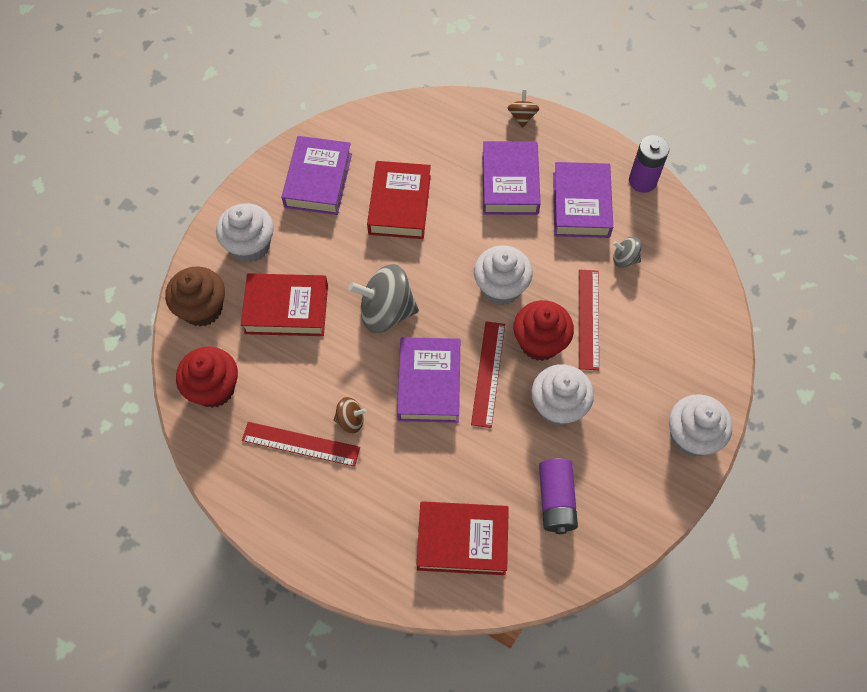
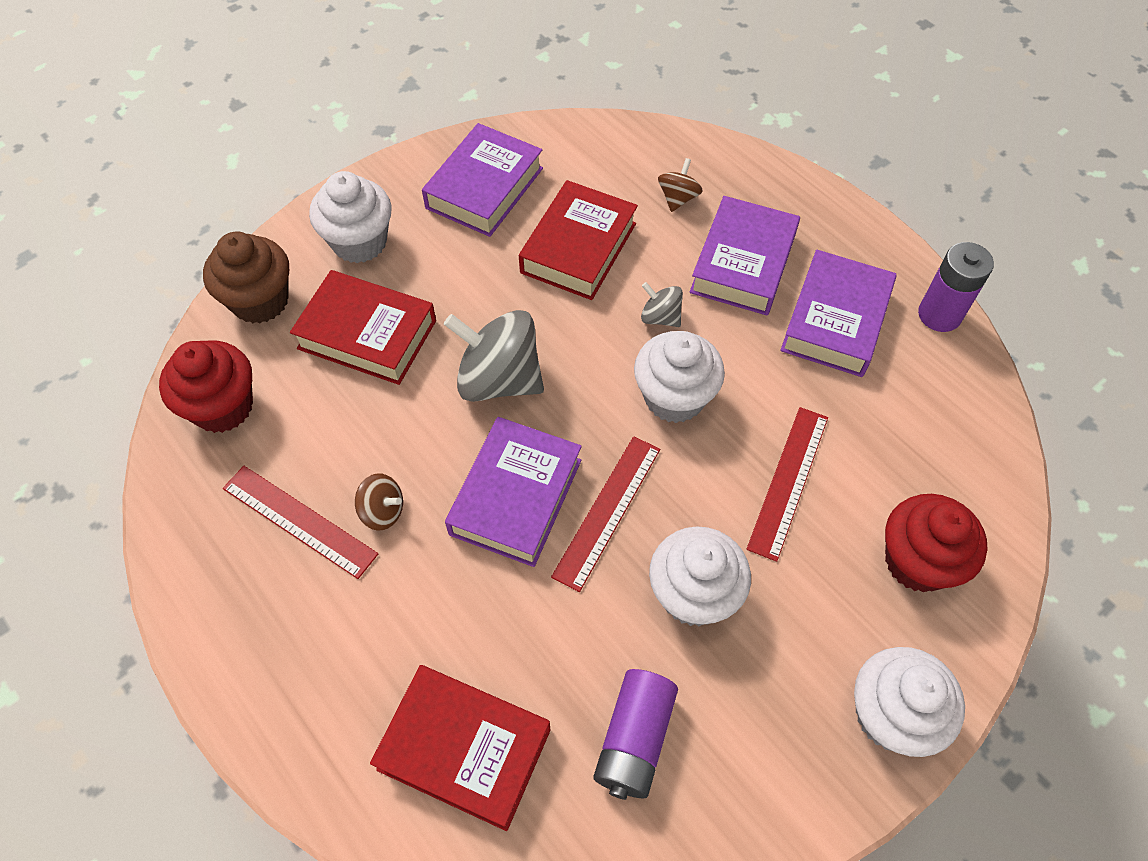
camera: 20 degrees right, 5 degrees down
(522, 116) = (793, 185): brown spinning top -> brown spinning top (678, 198)
(540, 342) = (702, 492): red cupcake -> red cupcake (917, 561)
(624, 259) = (874, 413): grey spinning top -> grey spinning top (660, 317)

